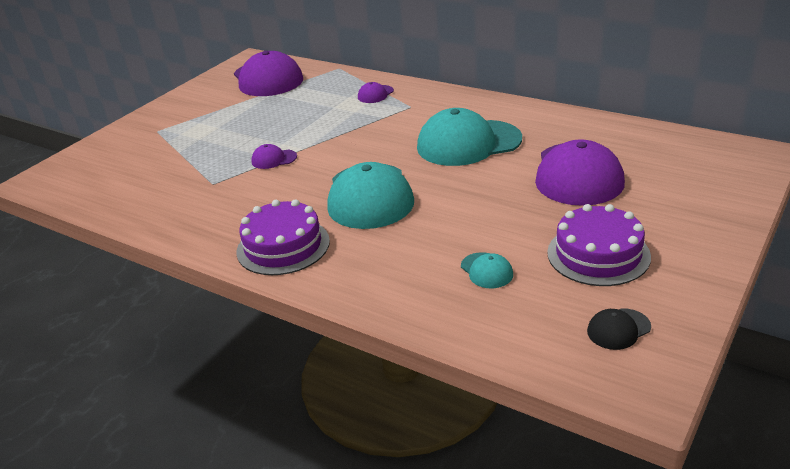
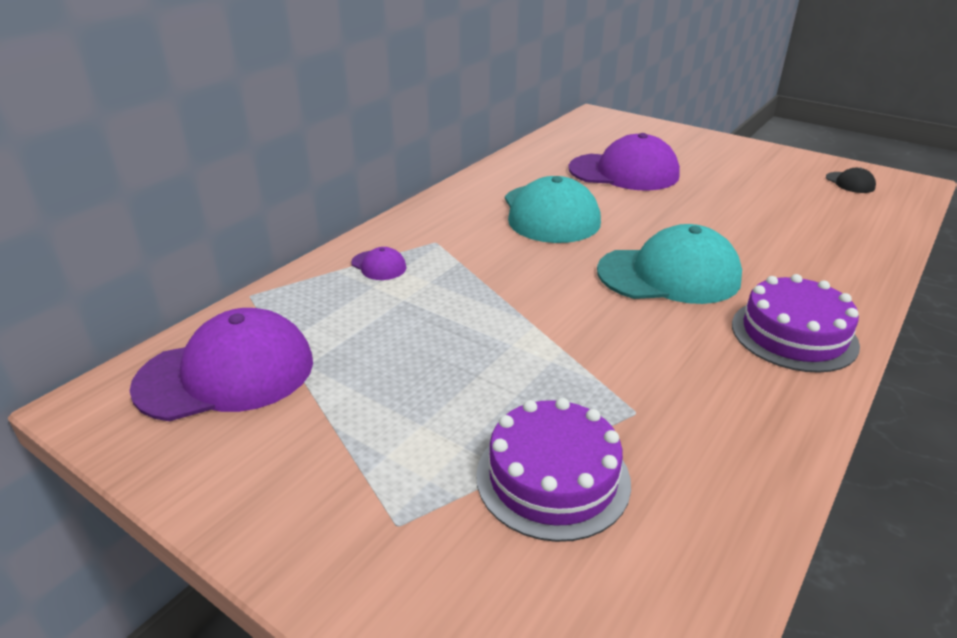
camera: 90 degrees left, 0 degrees up
(274, 159) = (562, 351): purple cap -> none
(486, 270) = (795, 221): turquoise cap -> none
(598, 254) = (755, 178): purple cake -> purple cake (553, 478)

